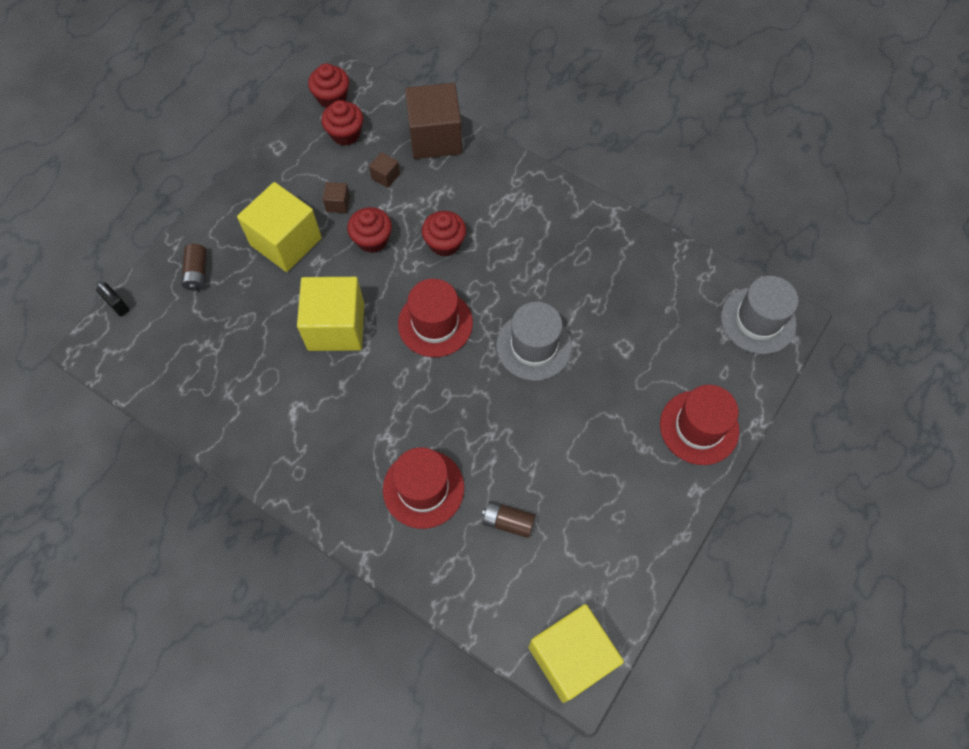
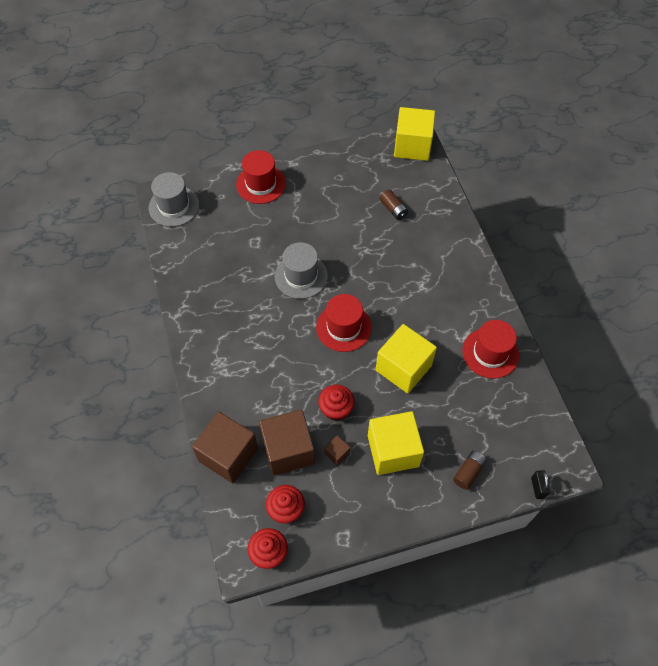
camera: 140 degrees left, 5 degrees down
(385, 176) = (288, 450): brown cube -> brown cube, size x2.37
(423, 488) = (423, 250): red hat -> red hat (490, 353)
(445, 243) = (293, 372): red cupcake -> none

